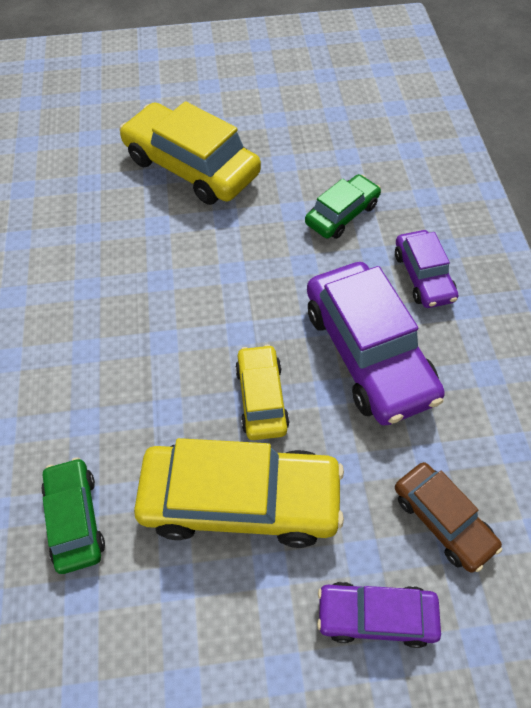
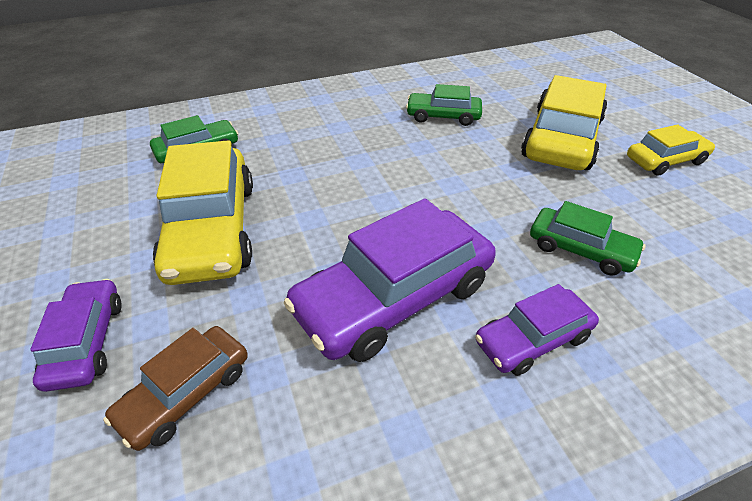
camera: 75 degrees right, 15 degrees down
(109, 245) = (443, 116): none -> green car
(261, 398) = (317, 225): yellow car -> yellow car (665, 160)

